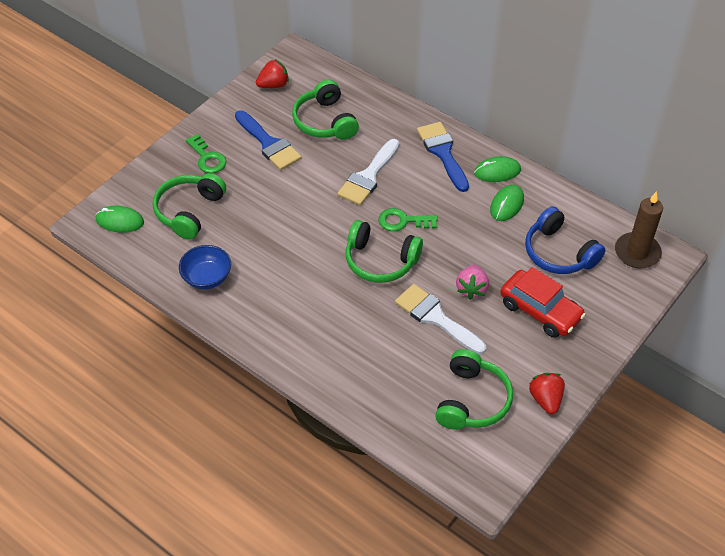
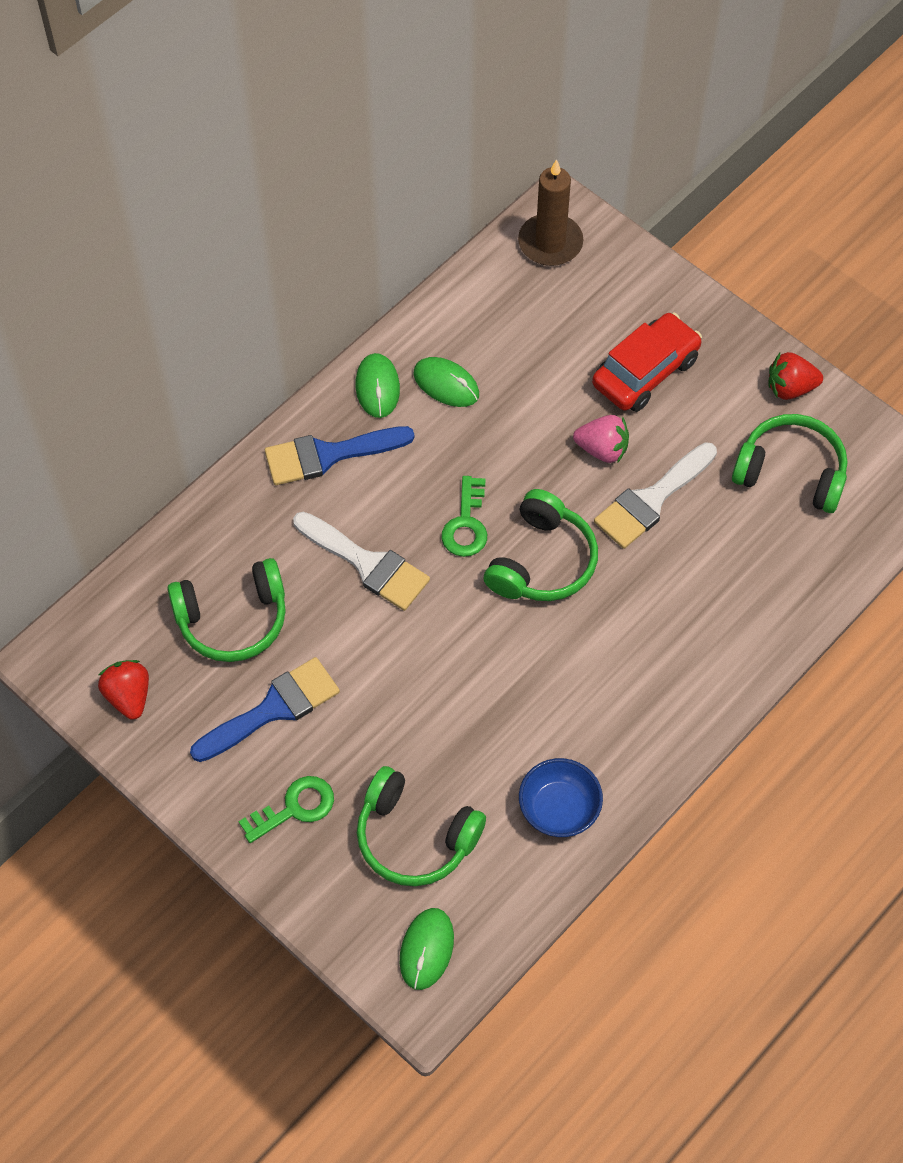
camera: 85 degrees left, 10 degrees up
(559, 253) = (544, 334): blue headphones -> none

